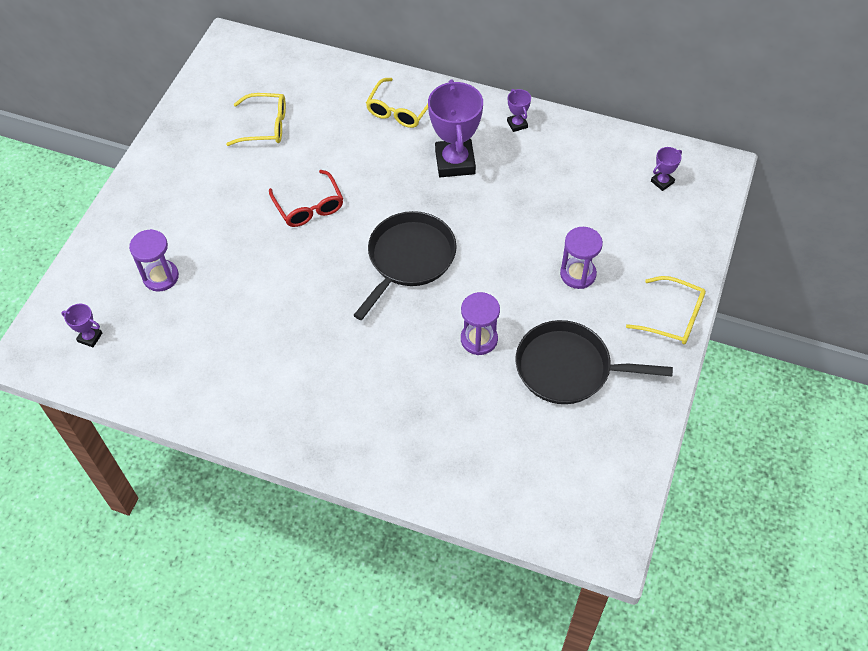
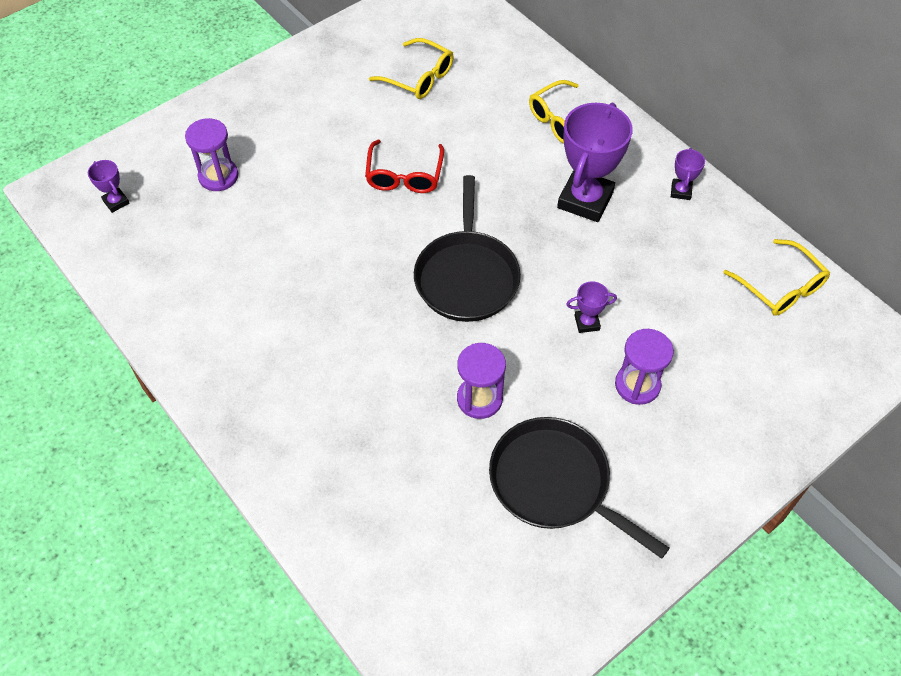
camera: 30 degrees right, 0 degrees up
(409, 258) = (466, 276): black pan -> black pan turned 120 degrees clockwise
(662, 182) = (807, 331): purple trophy -> purple trophy (587, 323)
(673, 317) = (716, 491): yellow glasses -> yellow glasses (780, 287)

